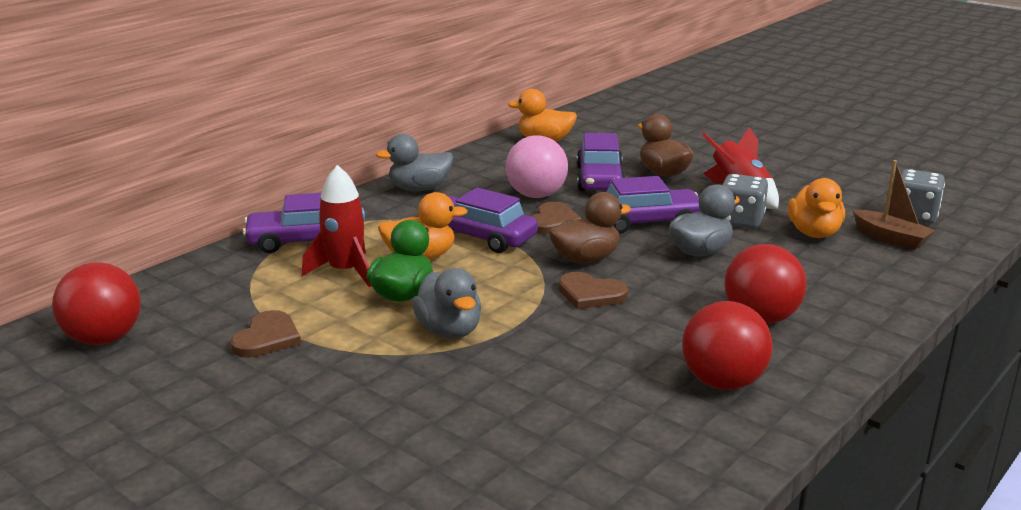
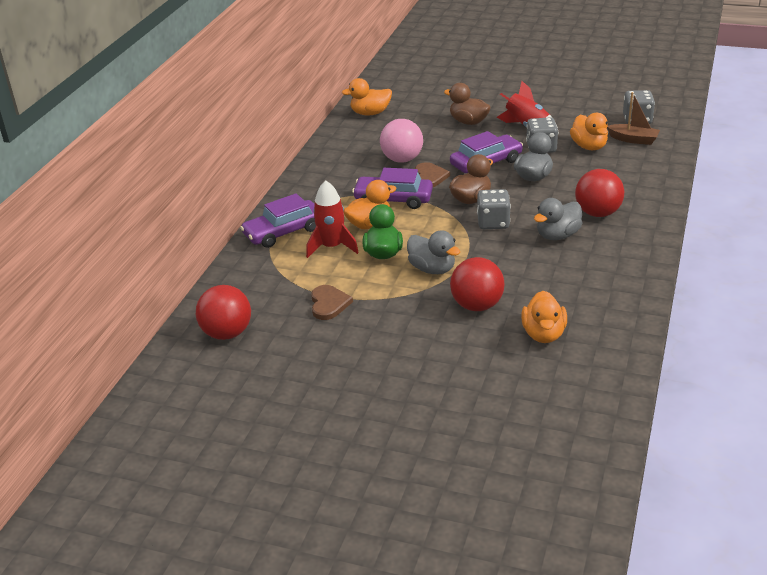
camera: 20 degrees left, 10 degrees up
(419, 189) = (321, 173): grey duck -> grey duck (557, 235)
(530, 467) = (543, 334): none -> orange duck
(590, 294) = (493, 222): brown heart -> grey dice
(599, 179) = (432, 136): purple car -> none
(723, 382) = (605, 258): red ball -> red ball (477, 305)

